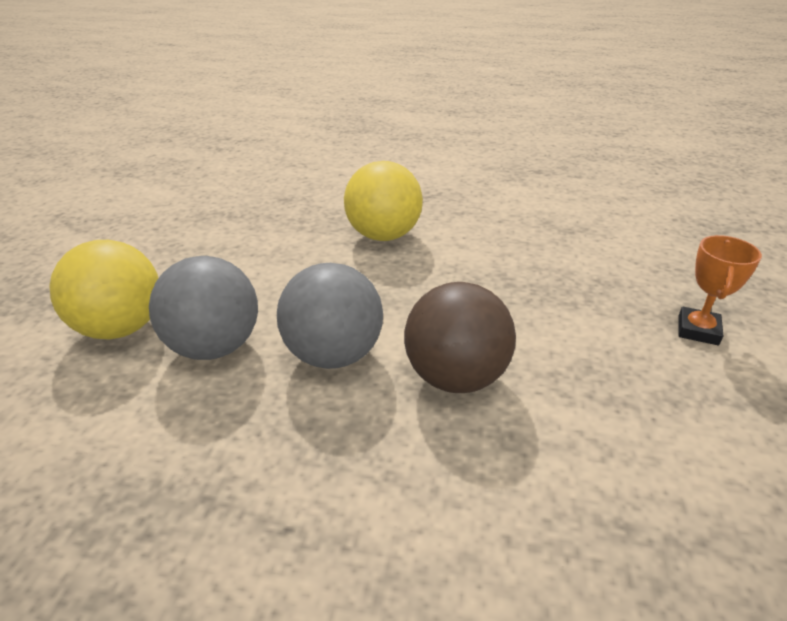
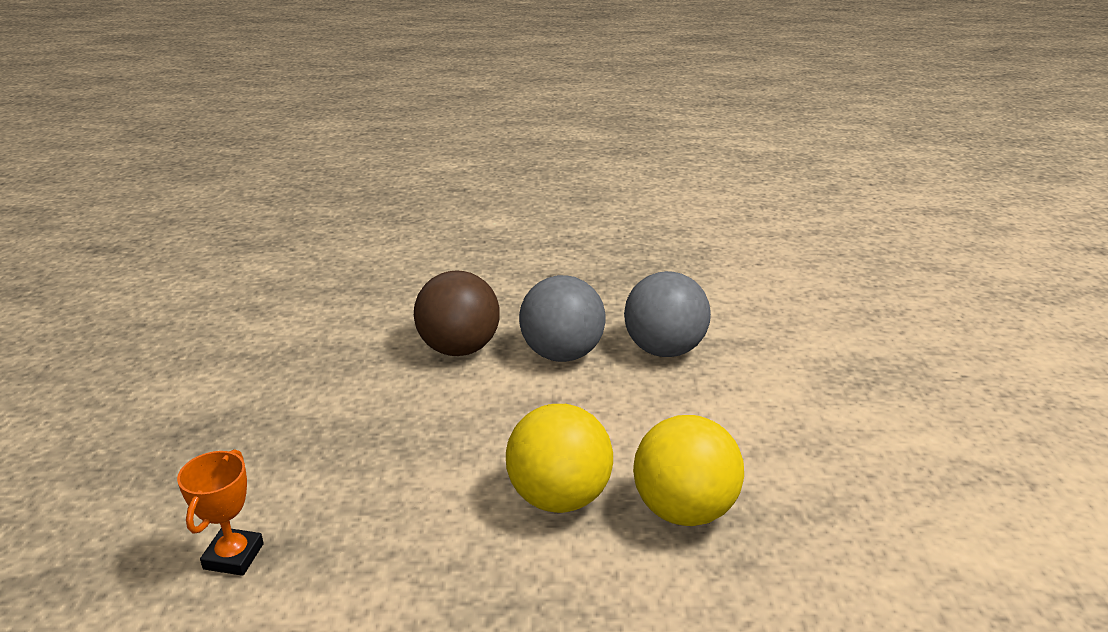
camera: 170 degrees right, 5 degrees down
(120, 328) = (758, 355): yellow ball -> yellow ball (684, 510)
(697, 330) = (225, 408): orange trophy -> orange trophy (234, 556)

